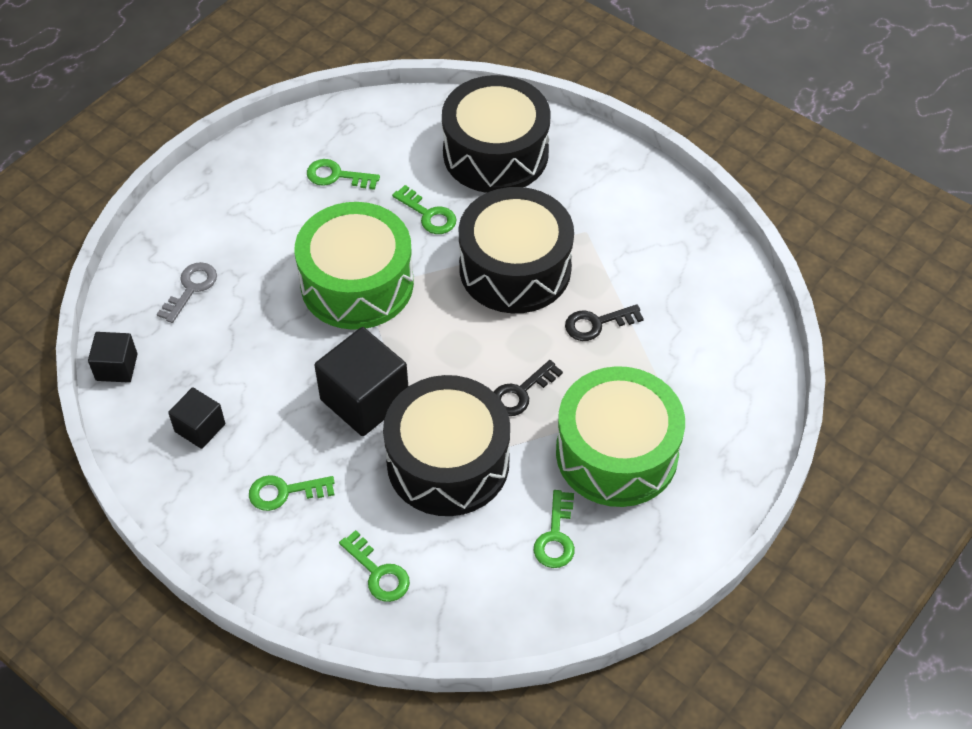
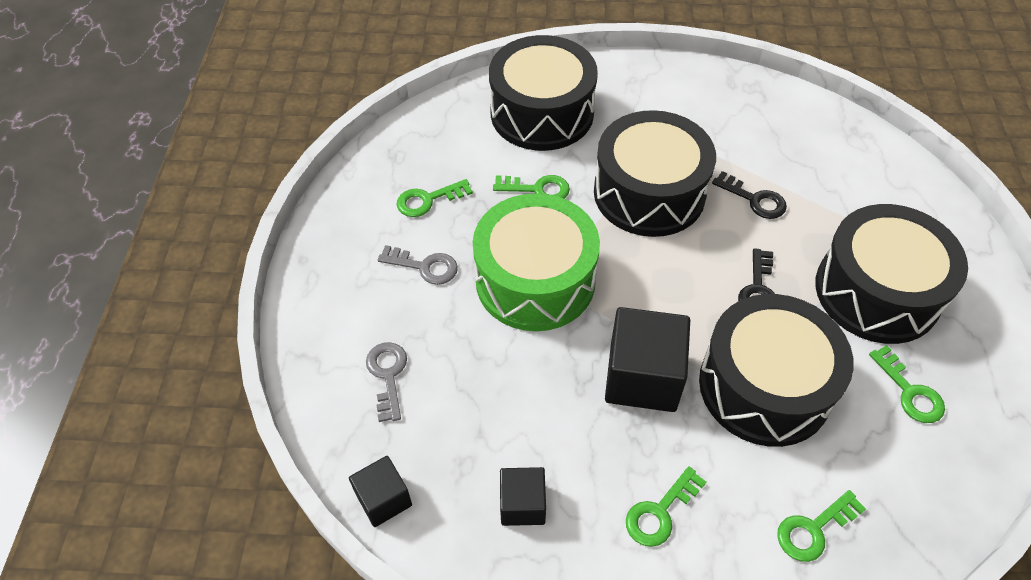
camera: 35 degrees left, 0 degrees up
(287, 226) = (424, 266): none -> grey key
(378, 572) = (813, 529): green key -> green key turned 135 degrees clockwise
(597, 323) = (754, 199): black key -> black key turned 90 degrees counterclockwise
(616, 453) = (877, 291): green drum -> black drum

